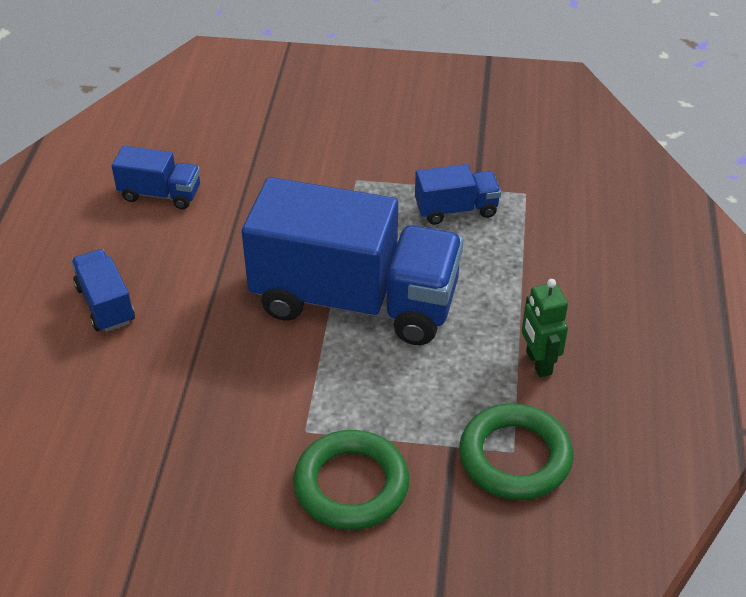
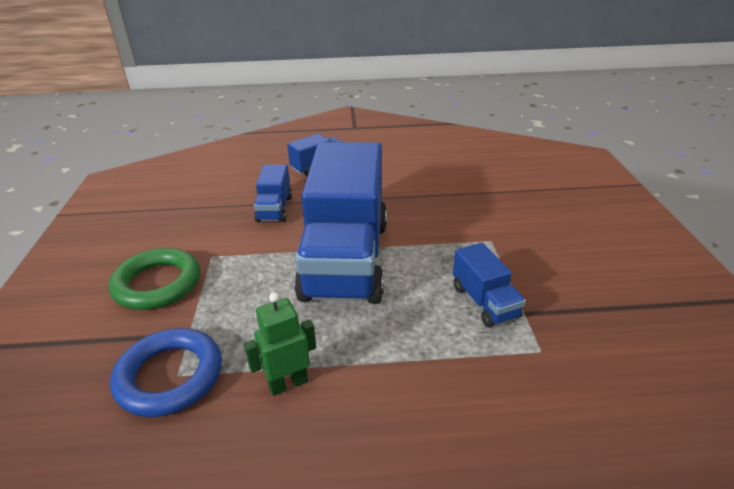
camera: 80 degrees right, 10 degrees down
(160, 194) = (425, 165): blue truck -> blue truck (274, 209)
(515, 457) = (170, 376): green ring -> blue ring

